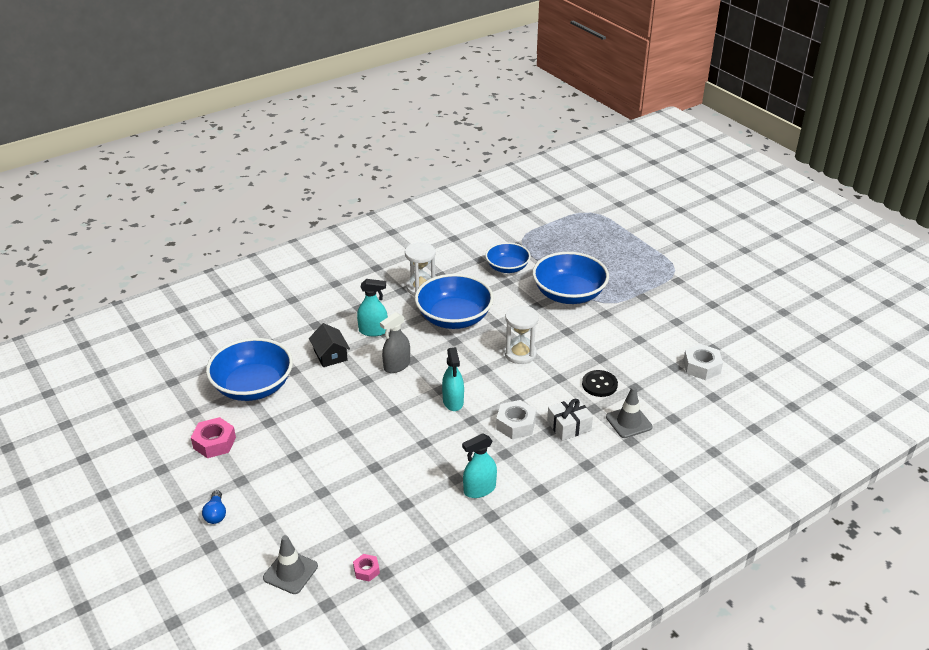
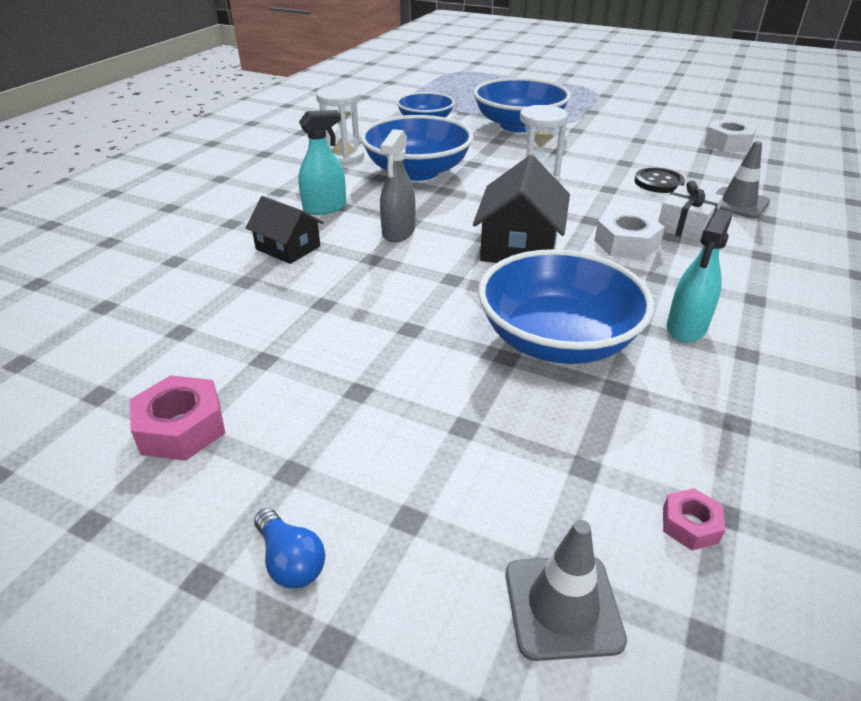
camera: 30 degrees left, 0 degrees up
(253, 386) = (191, 321): blue bowl -> blue bowl (557, 340)
(453, 401) = (519, 245): turquoise spray bottle -> black house

